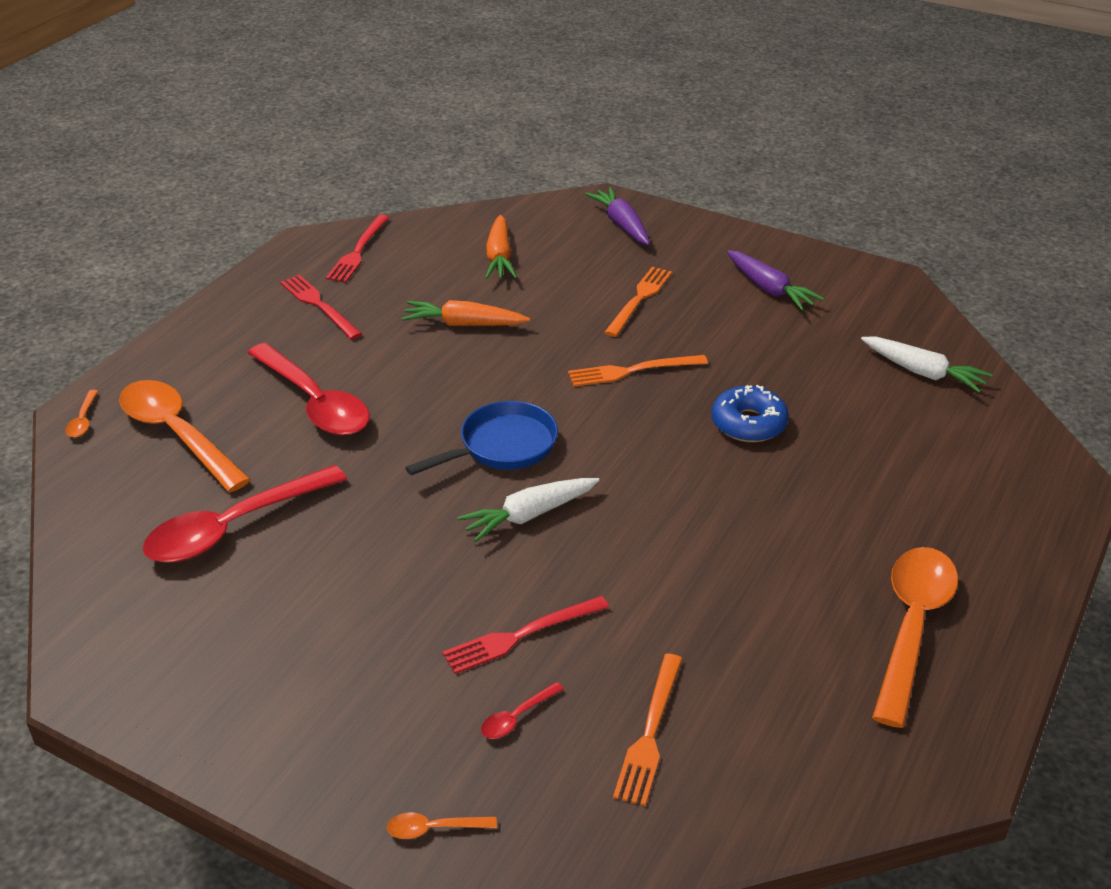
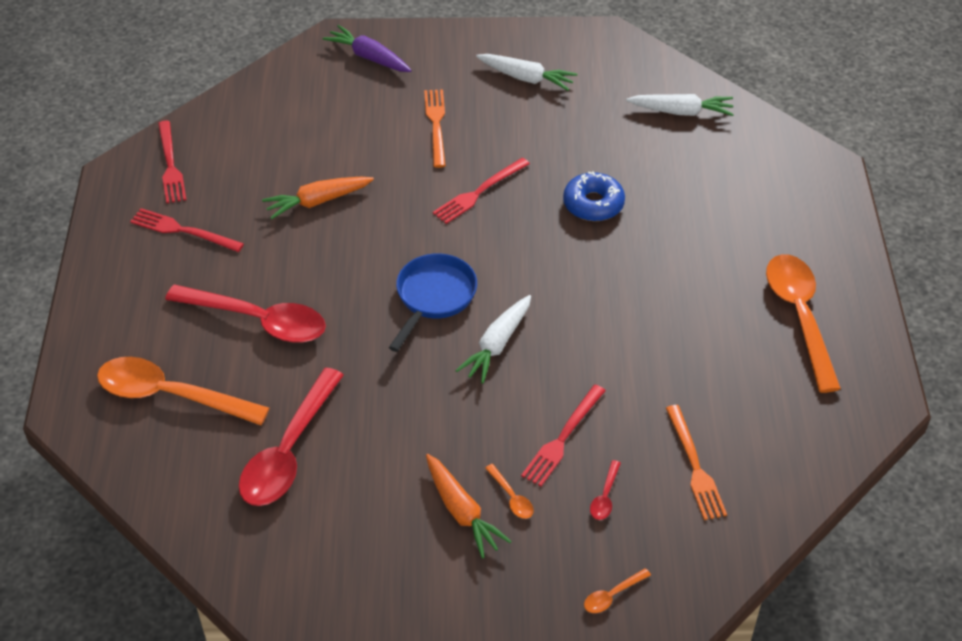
camera: 30 degrees left, 10 degrees up
(83, 420) = (78, 417): orange spoon -> orange spoon (511, 497)
(499, 257) = (295, 126): orange carrot -> orange carrot (462, 511)
(632, 371) = (479, 192): orange fork -> red fork
(769, 289) = (526, 78): purple carrot -> white carrot

